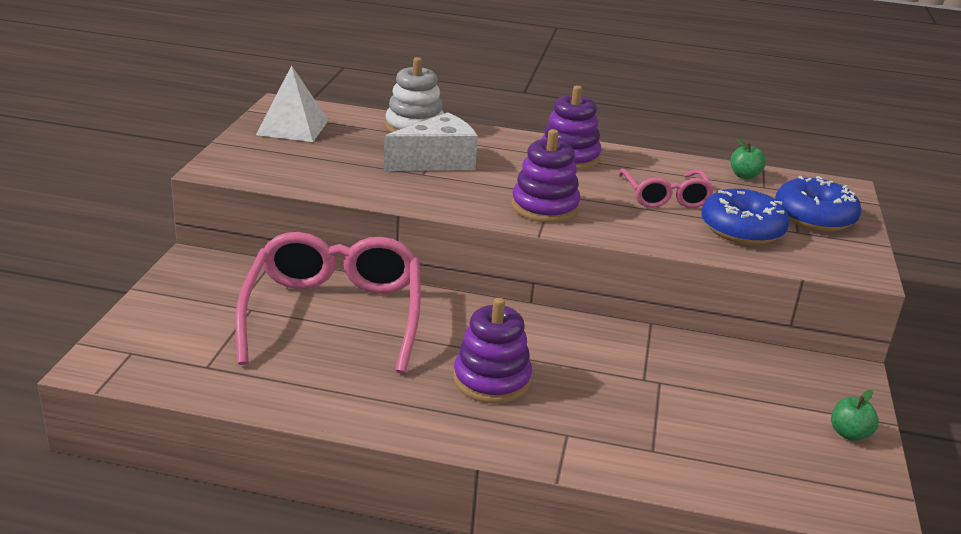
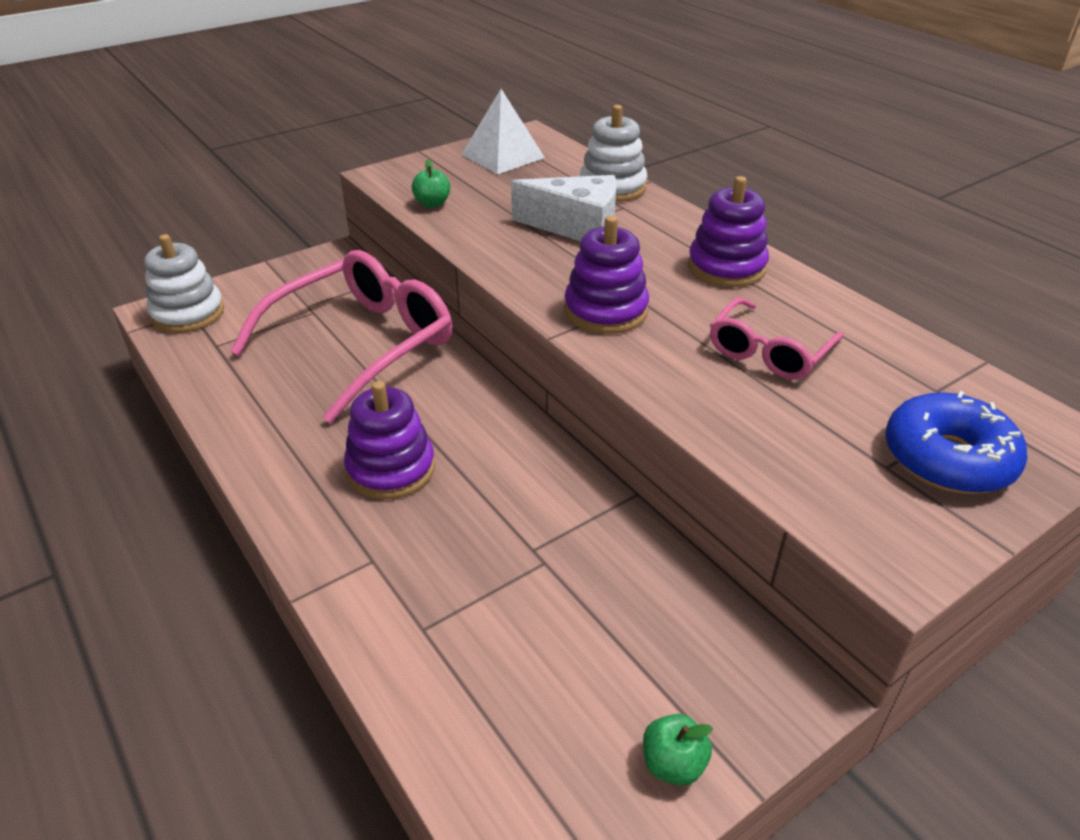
camera: 45 degrees right, 10 degrees up
(133, 355) = (188, 313): none -> white stacking toy
(742, 229) = (806, 430): blue donut -> none
(744, 176) = (930, 366): green apple -> green apple (432, 204)

